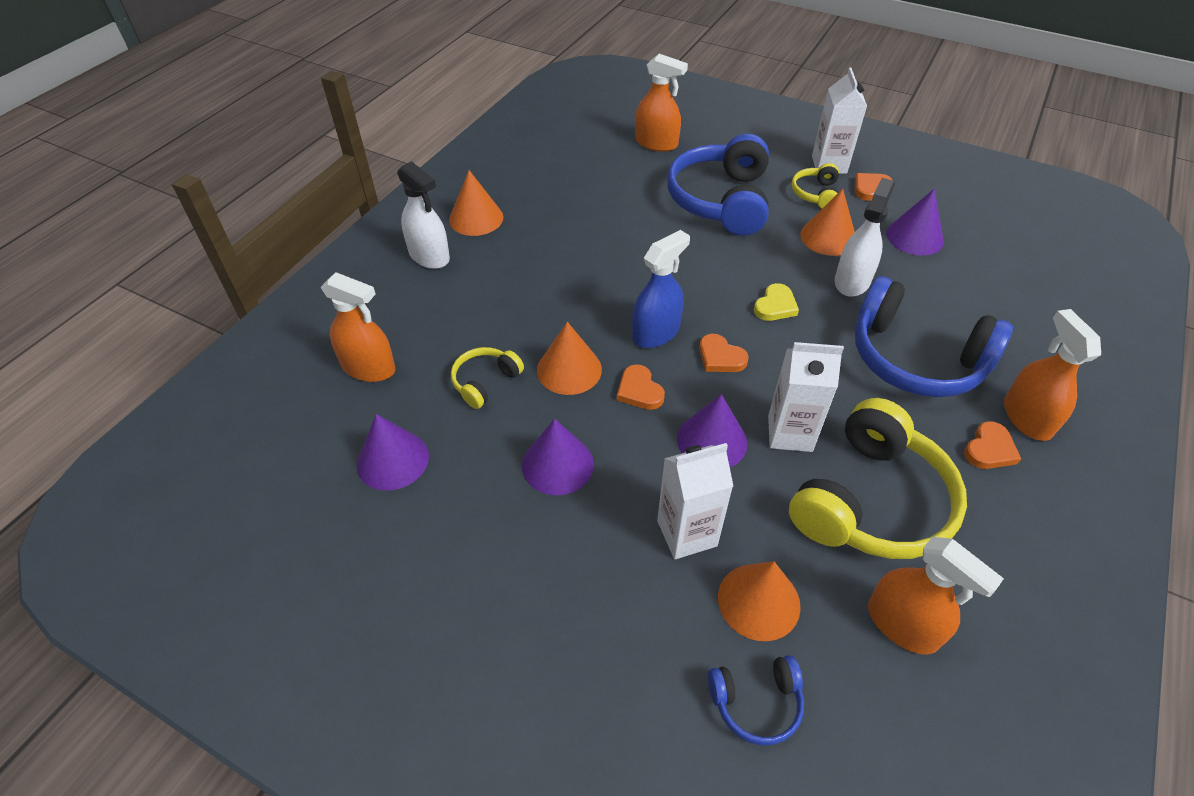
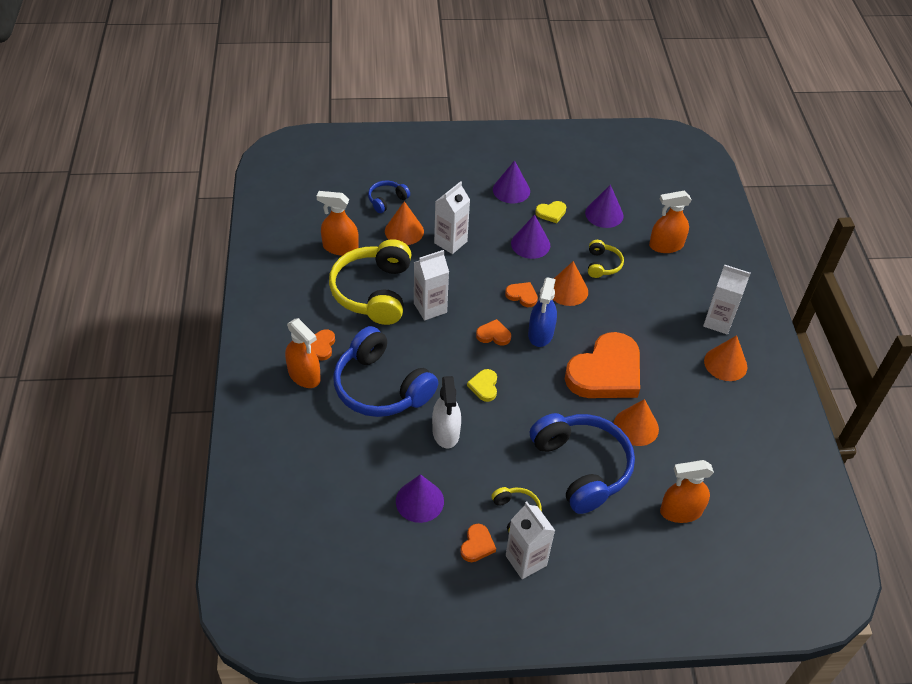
camera: 145 degrees right, 0 degrees up
(429, 256) = (718, 322): white spray bottle -> white carton
(471, 505) = (551, 213): none -> yellow heart
(615, 262) = (605, 372): none -> orange heart
(712, 440) = (467, 287): purple cone -> purple cone (511, 190)
(828, 237) = (482, 467): orange cone -> orange cone (636, 427)
(915, 358) = (381, 387): blue headphones -> blue headphones turned 135 degrees counterclockwise

